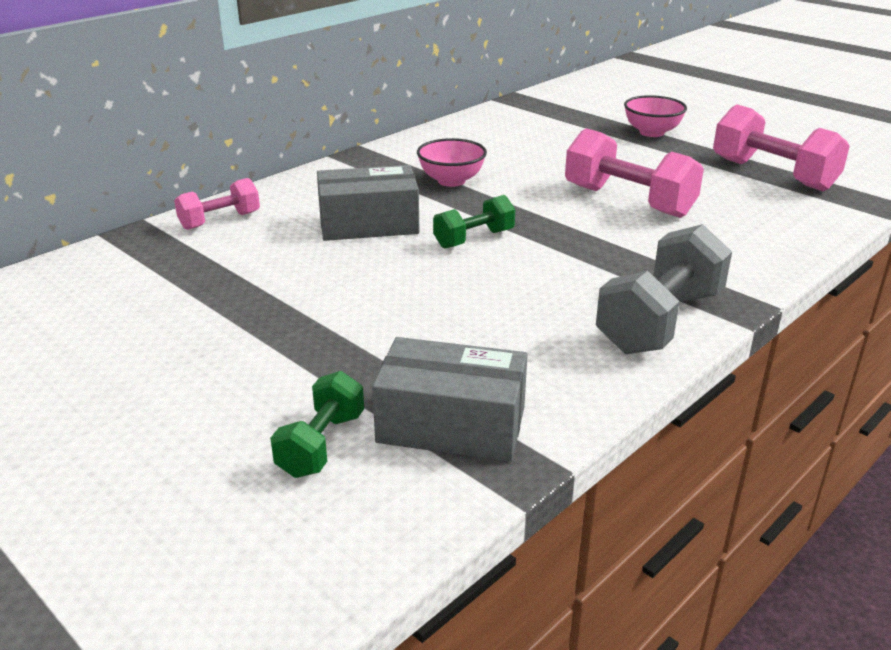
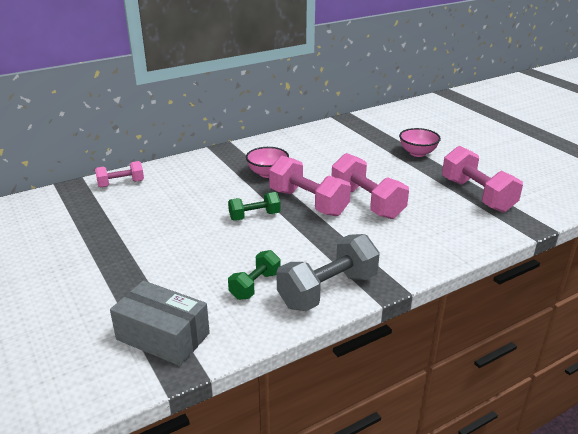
camera: 15 degrees right, 0 degrees up
(321, 444) = (88, 335): green dumbbell -> green dumbbell (255, 285)
(368, 224) = (200, 197): grey box -> none
(542, 211) = (308, 202): none -> pink dumbbell

